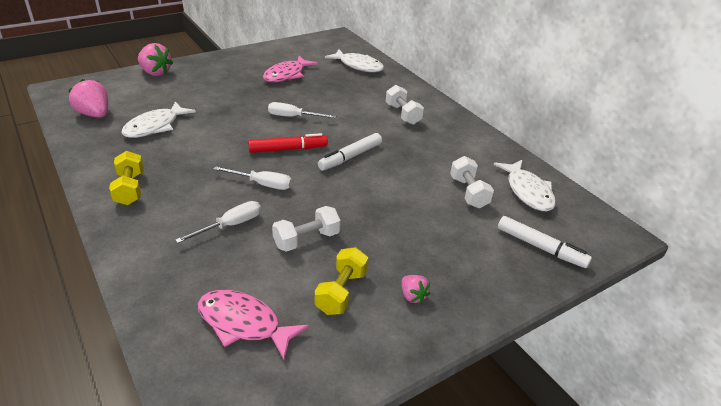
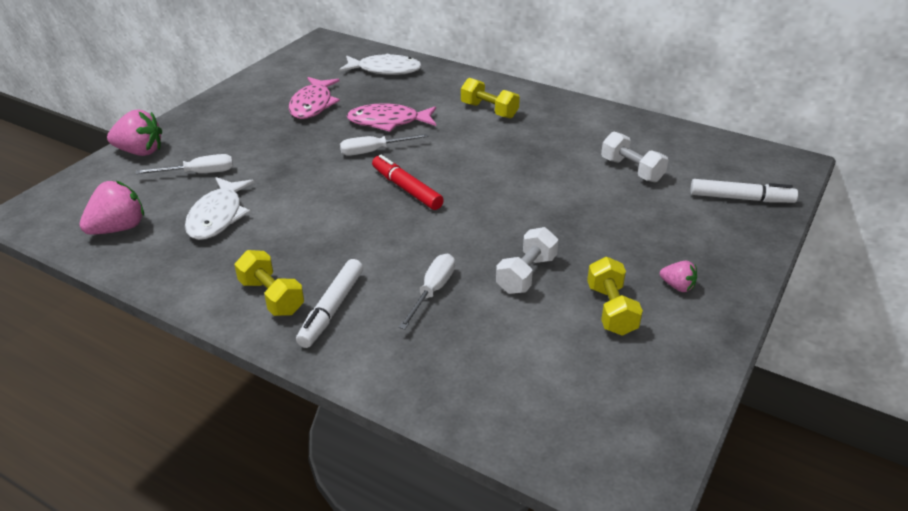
camera: 25 degrees left, 0 degrees up
(94, 114) = (118, 228): pink strawberry -> pink strawberry turned 120 degrees clockwise
(243, 324) = (551, 379): pink fish -> pink fish (388, 122)
(262, 184) = (419, 236): white screwdriver -> white screwdriver (199, 173)
(288, 149) = (406, 189): red marker -> red marker turned 90 degrees counterclockwise
(350, 157) = (482, 174): white marker -> white marker (331, 309)
(403, 114) = (489, 110): white dumbbell -> yellow dumbbell
(527, 192) = (682, 150): white fish -> none

